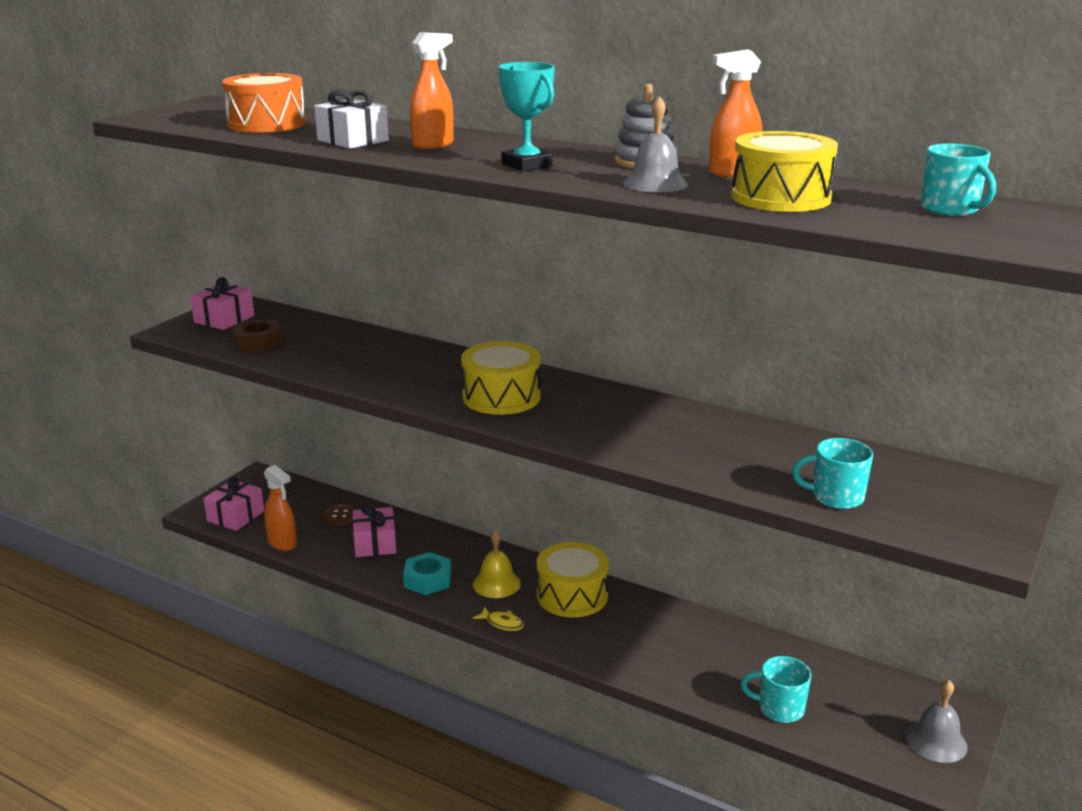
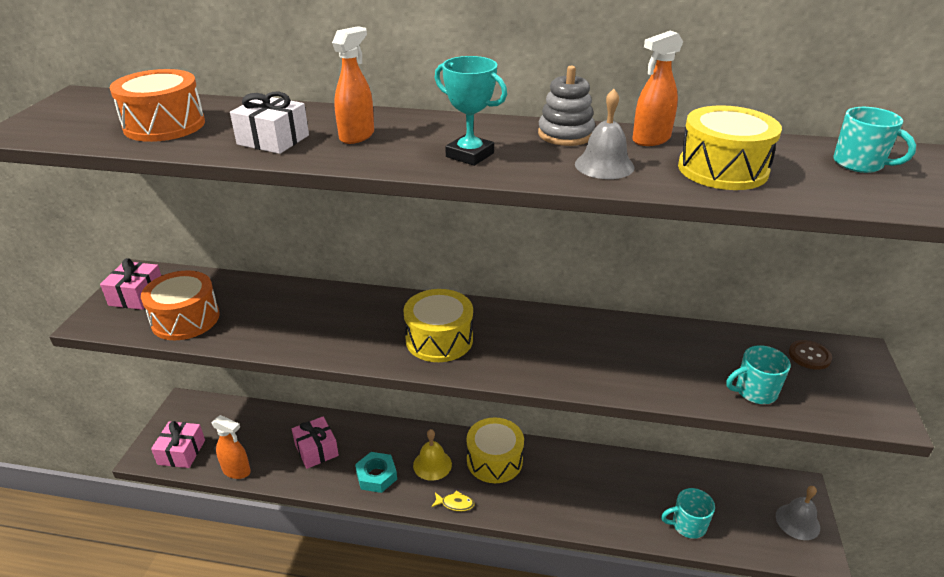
camera: 20 degrees left, 10 degrees up
(258, 342) = (185, 319): brown nut -> orange drum
(340, 516) = (274, 428): brown button -> brown button (809, 356)

